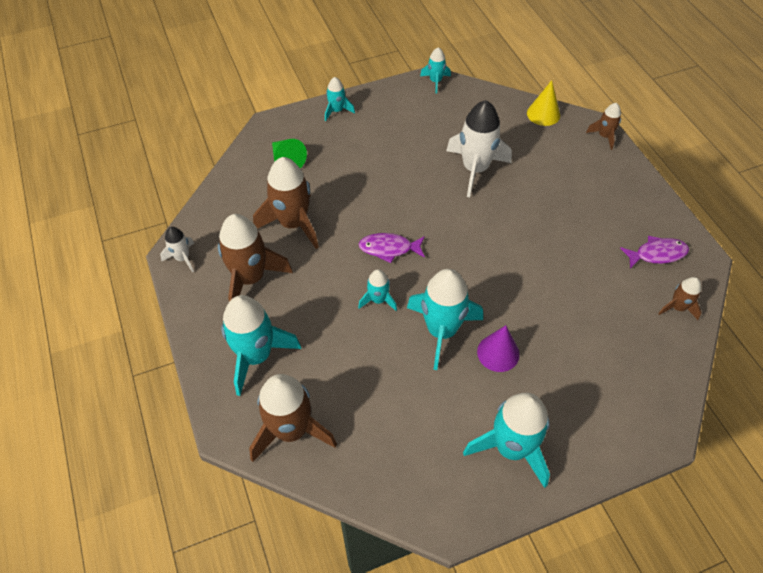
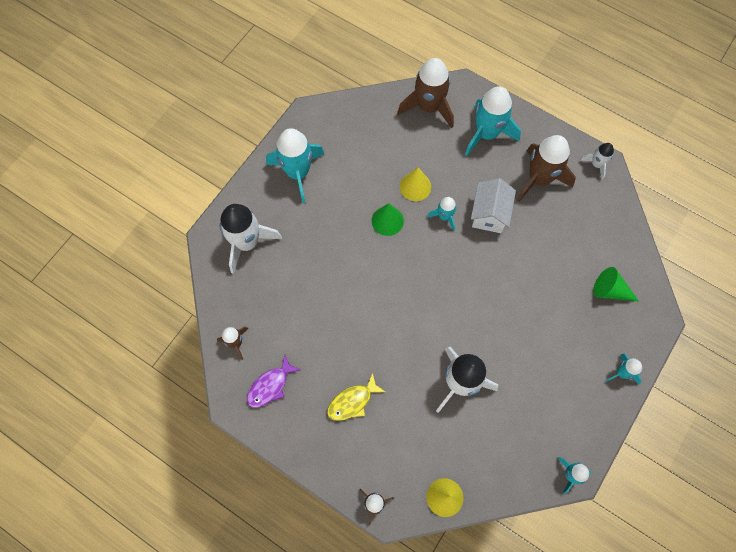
camera: 145 degrees right, 15 degrees up
(293, 224) = (551, 237): brown rocket -> none
(331, 276) = (489, 214): none -> white house
(384, 347) = (415, 186): none -> yellow cone
(389, 248) = (468, 261): purple fish -> none
(441, 331) = (387, 220): turquoise rocket -> green cone
(498, 353) = (341, 228): purple cone -> none
(582, 204) = (352, 401): none -> yellow fish
(619, 401) = (247, 242): none -> white rocket

